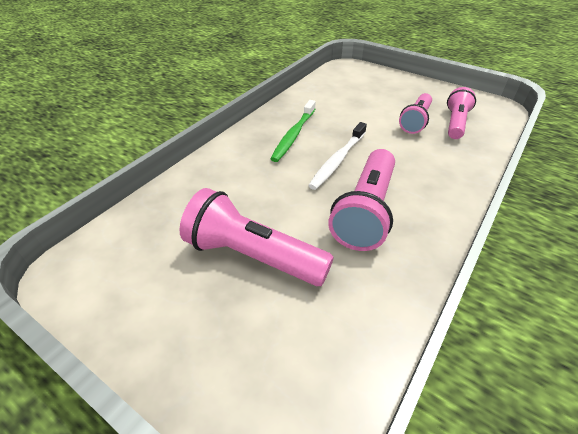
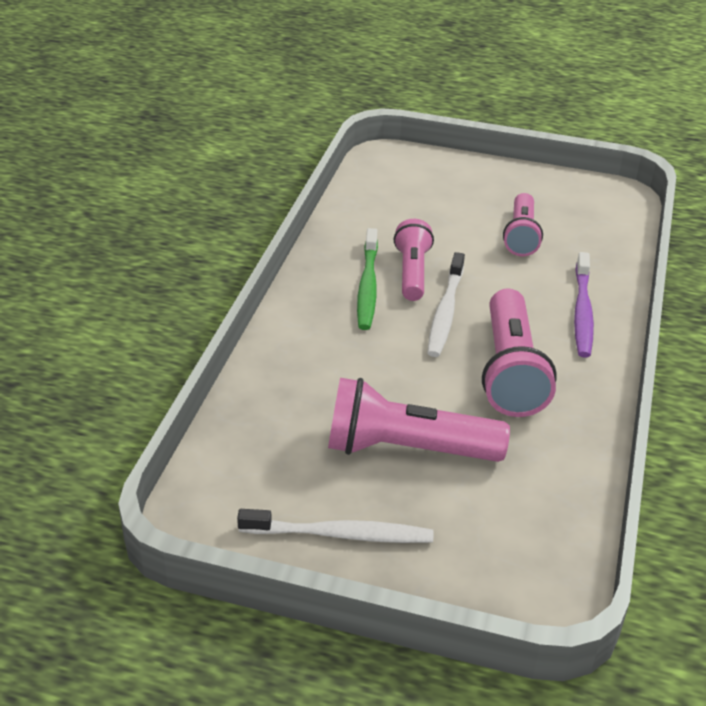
camera: 20 degrees left, 5 degrees down
(156, 318) = (341, 534): none -> white toothbrush
(441, 178) = (582, 312): none -> purple toothbrush
(455, 123) = (573, 230): pink flashlight -> pink flashlight (412, 272)

